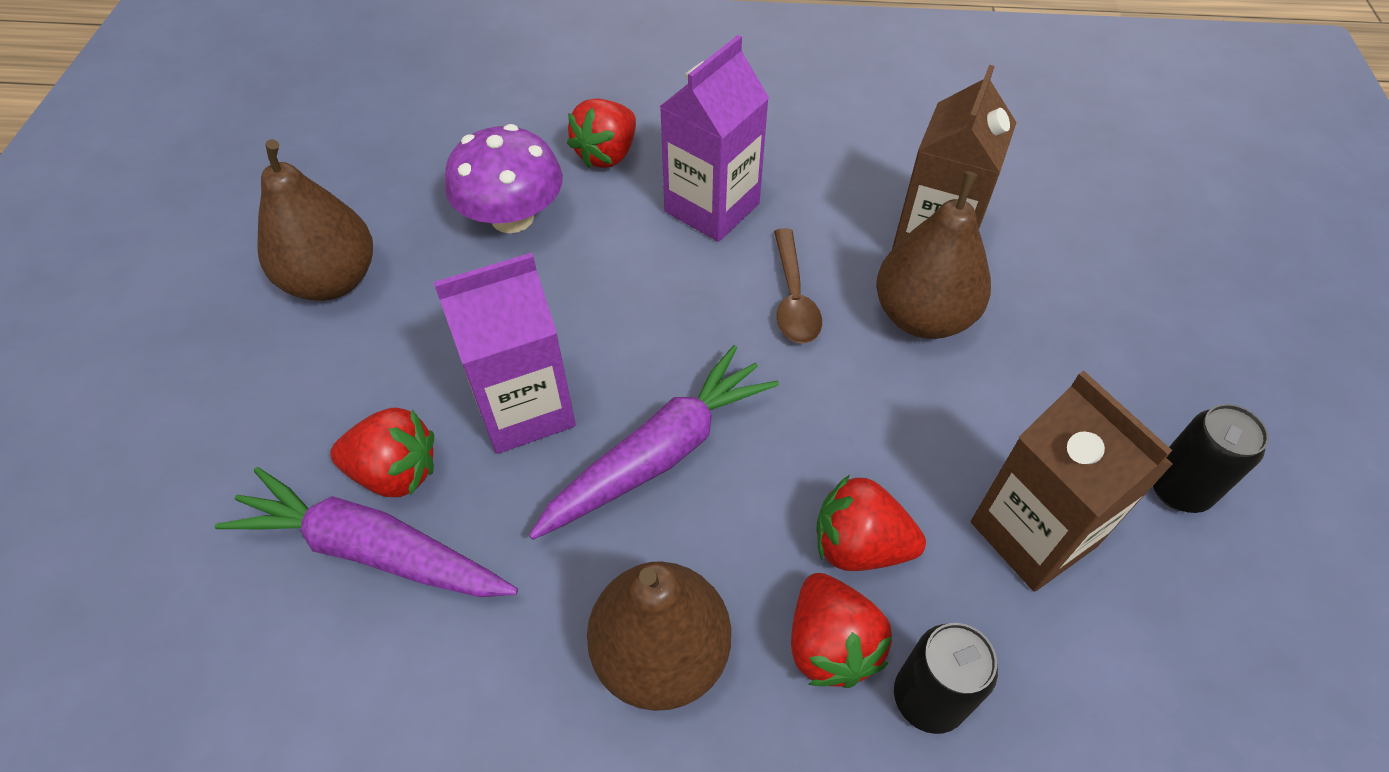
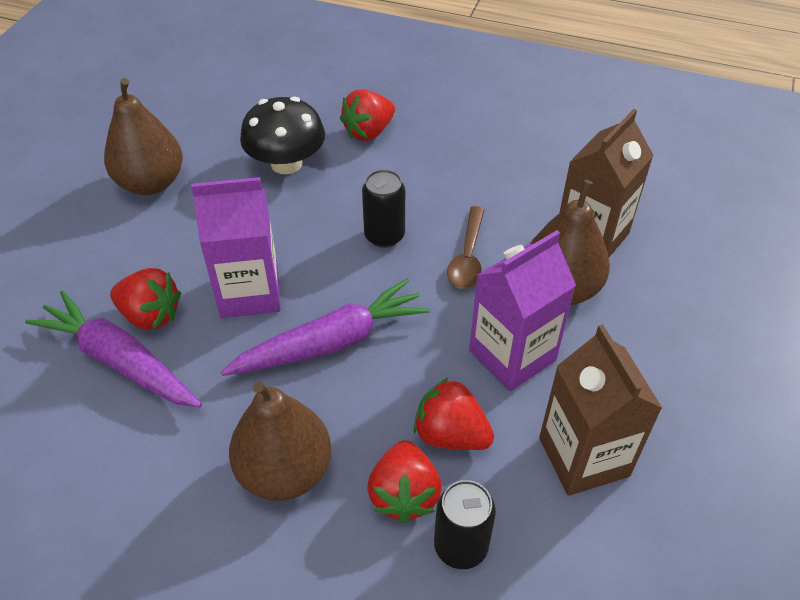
camera: 15 degrees right, 5 degrees down
(512, 217) = (286, 163): purple mushroom -> black mushroom
(712, 207) = (431, 182): purple carton -> purple carton (512, 355)
(1178, 489) = (712, 452): black can -> black can (384, 236)

